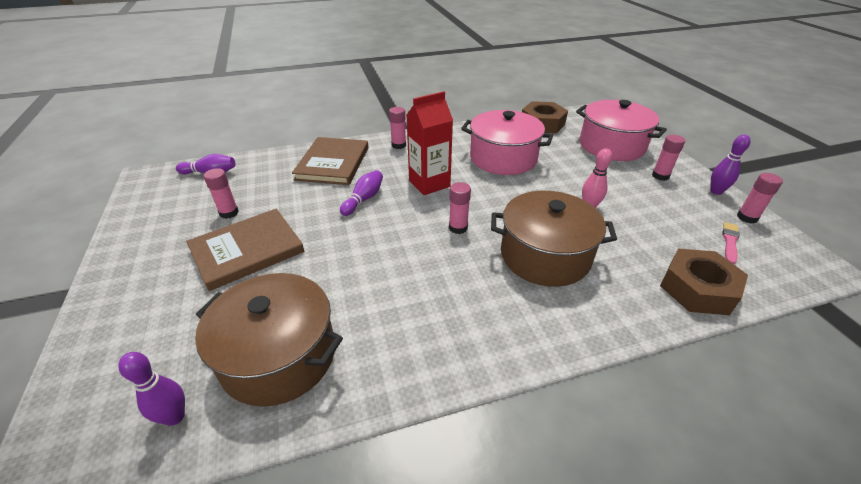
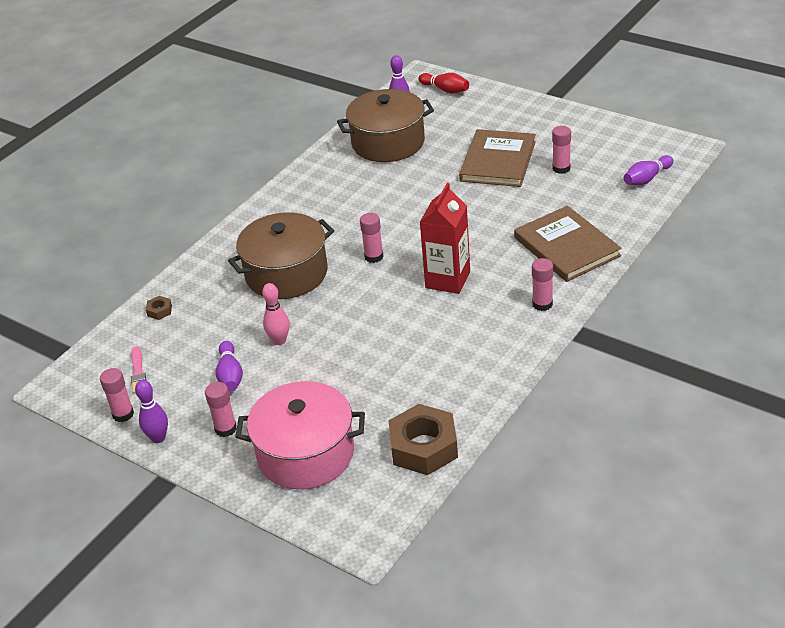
camera: 145 degrees right, 0 degrees up
(88, 404) = (445, 90): none -> red bowling pin
(364, 199) = (481, 234): purple bowling pin -> purple bowling pin (230, 375)
(503, 158) = (413, 353): pink pot -> none
(697, 289) = (159, 311): brown nut -> brown nut, size x0.42

